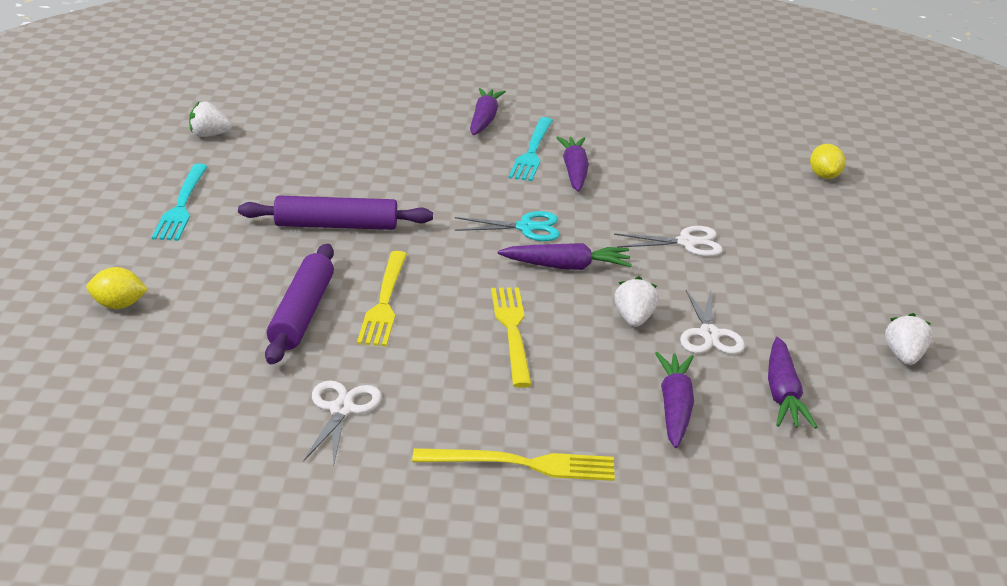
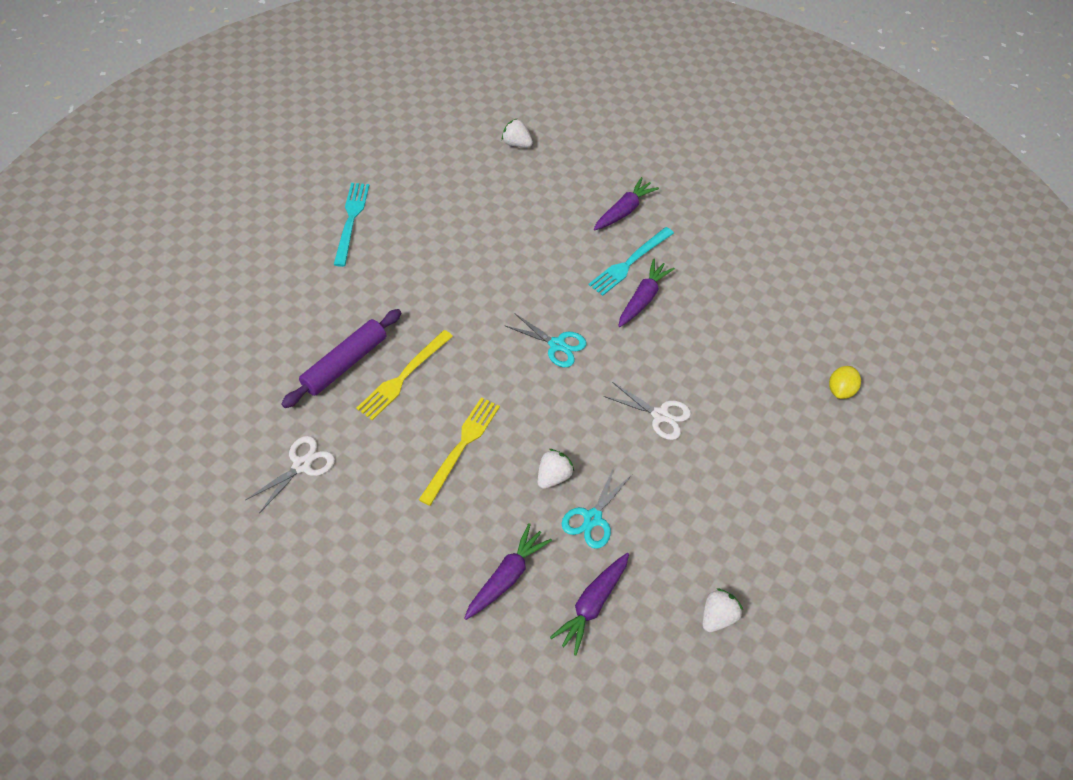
camera: 30 degrees right, 25 degrees up
(118, 305) = (247, 303): yellow lemon -> none
(182, 205) = (351, 220): turquoise fork -> turquoise fork turned 150 degrees clockwise
(209, 135) = (420, 152): white strawberry -> white strawberry (516, 144)
(336, 226) = (431, 285): purple rolling pin -> none
(522, 464) = (368, 573): yellow fork -> none
(566, 267) = (551, 399): purple carrot -> none
(709, 334) = (592, 518): white scissors -> turquoise scissors

